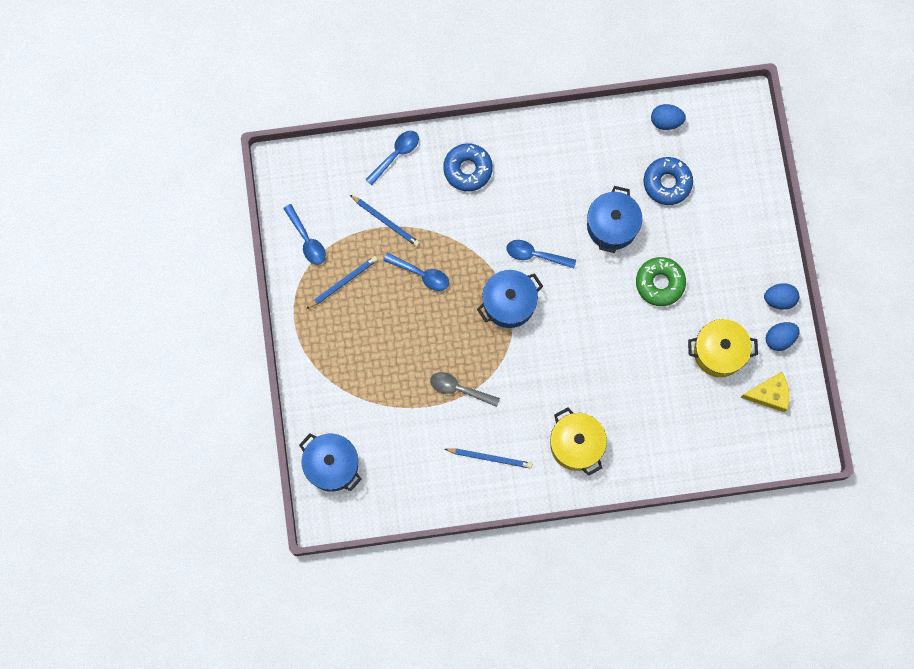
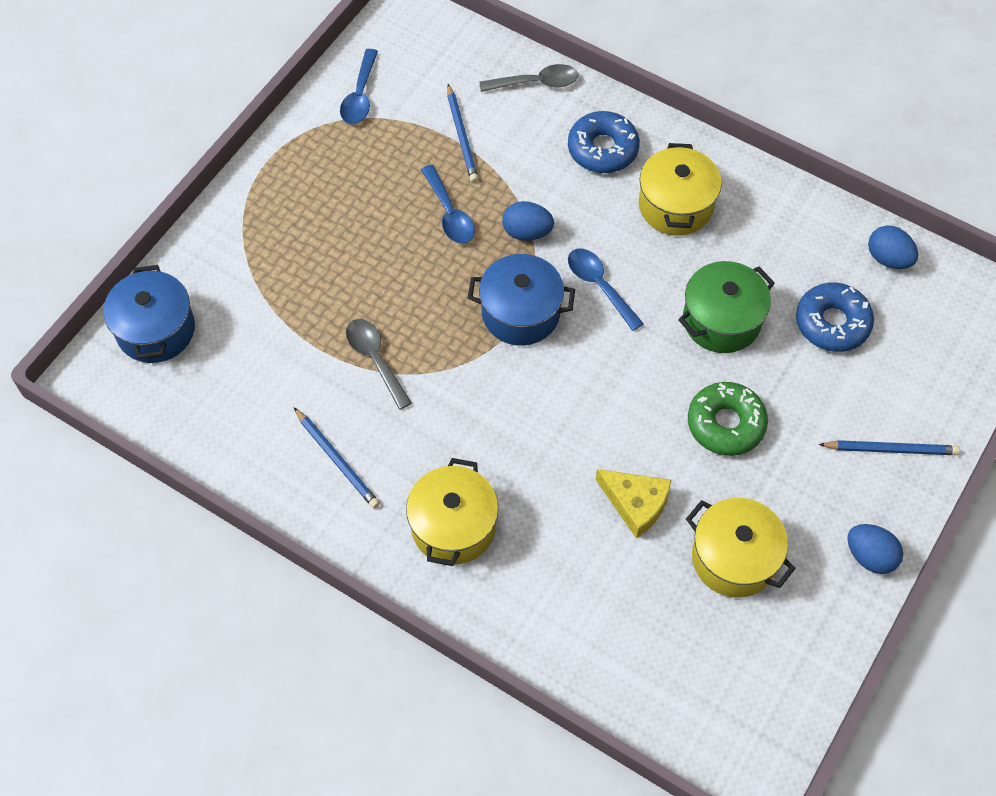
camera: 40 degrees right, 15 degrees down
(343, 282) = (356, 161): blue pencil -> blue pencil (891, 449)
(396, 155) = (536, 83): blue spoon -> grey spoon
(534, 175) = (675, 206): none -> yellow pot
(612, 226) = (721, 320): blue pot -> green pot
(769, 394) = (758, 661): yellow cheese -> yellow cheese (635, 504)
(779, 339) = (830, 603): blue egg -> blue egg (527, 232)

